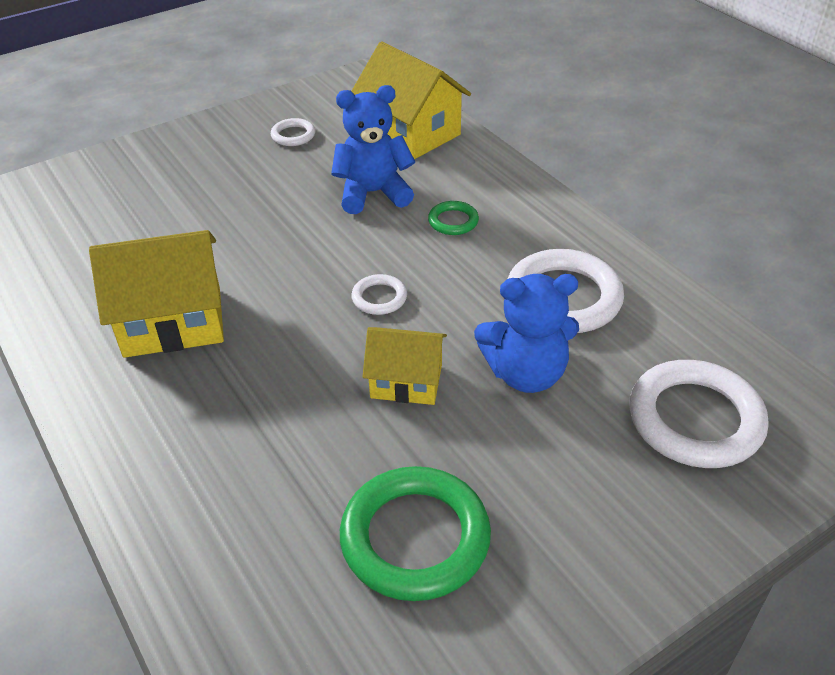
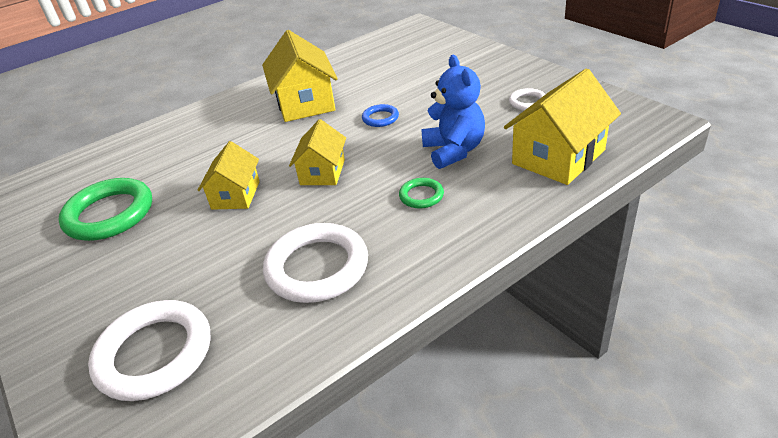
camera: 90 degrees right, 5 degrees down
(267, 246) = (380, 118): none -> blue ring
(379, 298) = (322, 172): white ring -> yellow house
(526, 374) = (230, 250): blue teddy bear -> none

